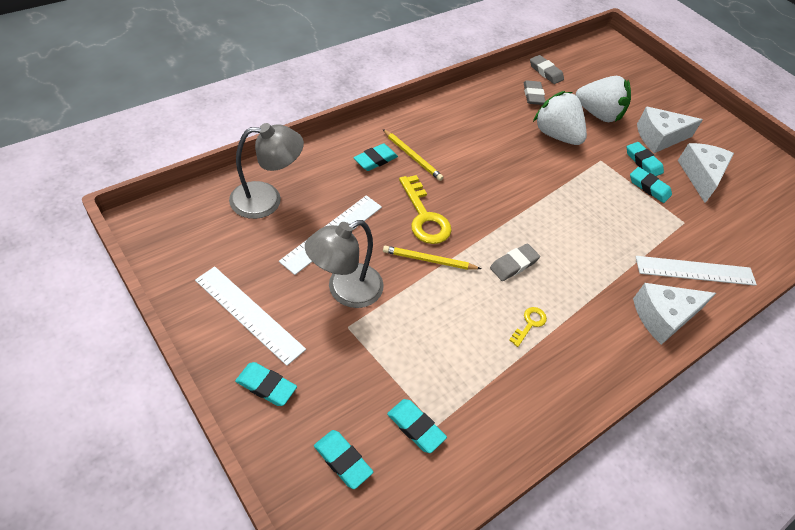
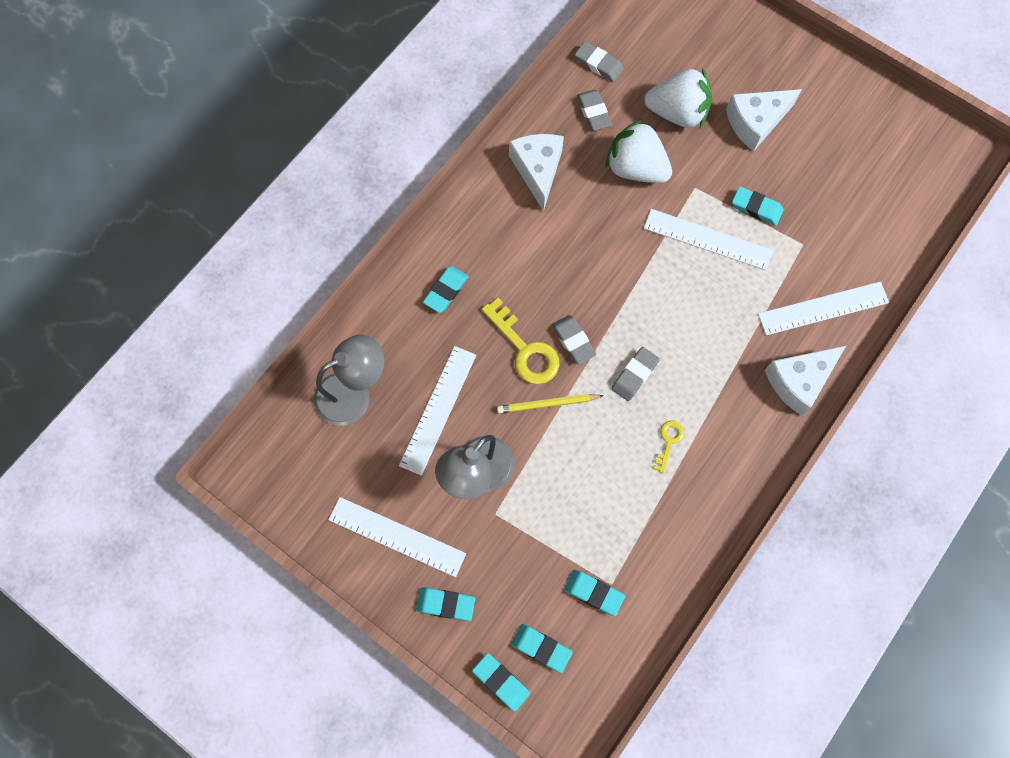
camera: 10 degrees left, 20 degrees up
(412, 156) = (484, 269): yellow pencil -> none
(468, 224) = (573, 341): none -> grey eraser
(603, 194) = (707, 239): none -> white ruler
(643, 162) = (743, 171): turquoise eraser -> turquoise eraser (501, 682)
(701, 176) = (812, 166): white cheese -> white cheese (538, 170)

